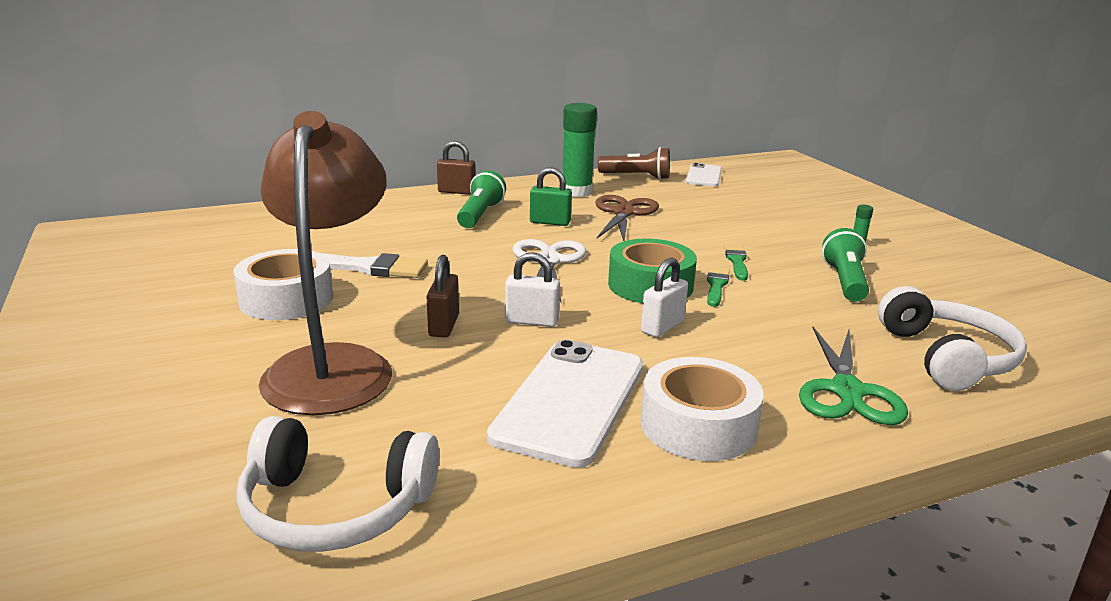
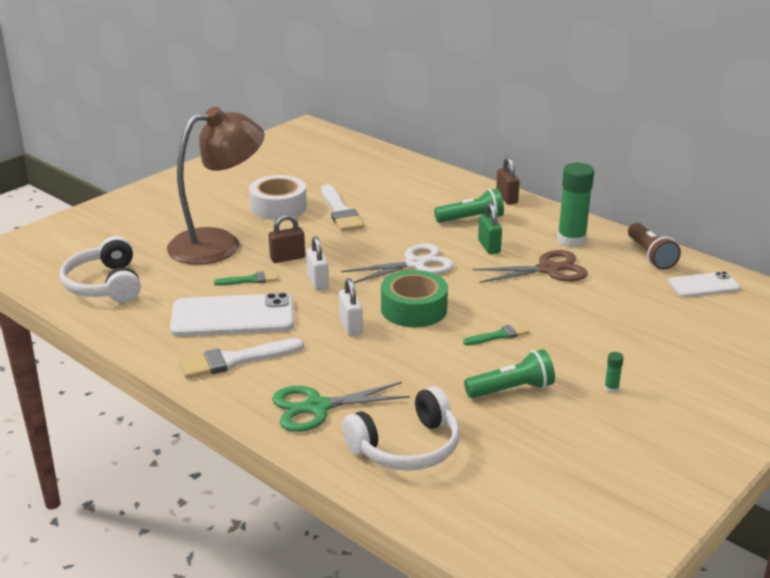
camera: 65 degrees right, 5 degrees up
(662, 327) = (351, 326): white padlock -> white padlock turned 60 degrees clockwise
(698, 425) = (235, 360): white tape -> white brush
(716, 286) = (441, 334): green brush -> green brush (250, 280)

